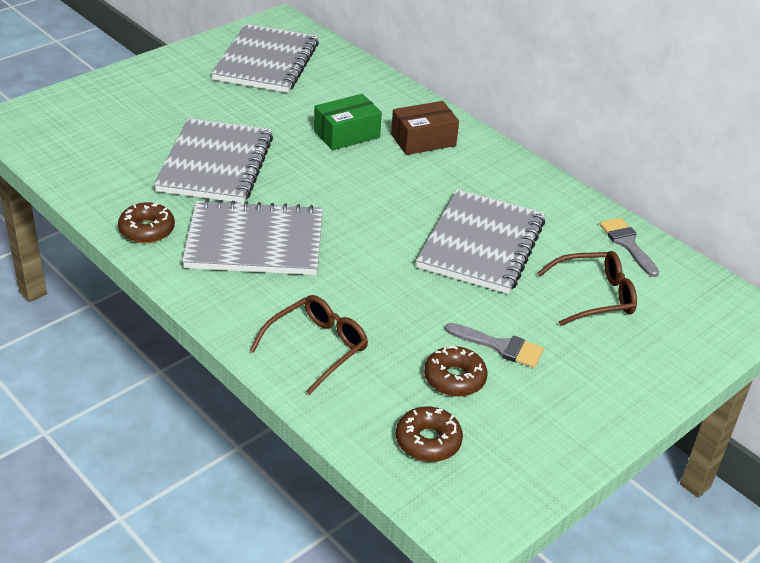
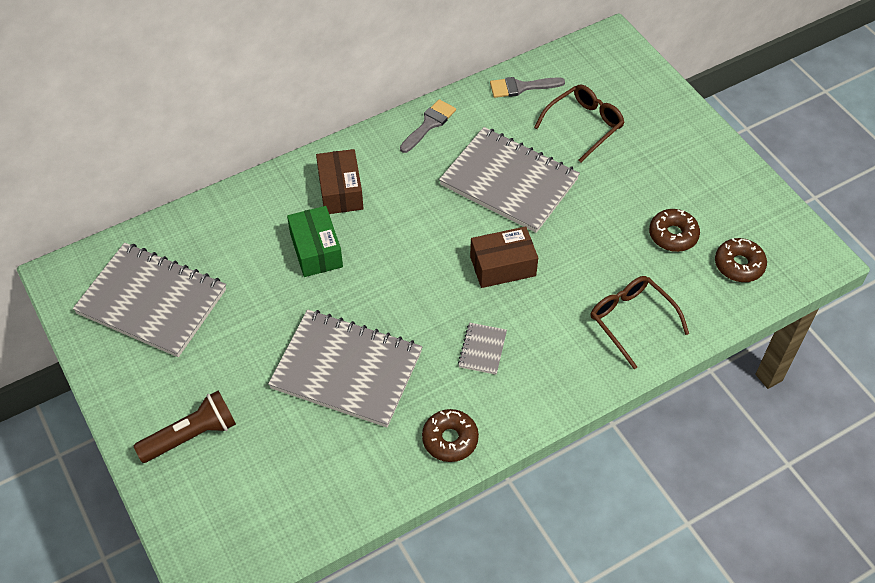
camera: 75 degrees left, 15 degrees up
(138, 96) = (191, 435): none -> brown flashlight
(255, 242) = (482, 349): grey notebook -> grey notebook, size x0.42
(364, 248) = (502, 266): none -> brown box
(500, 346) = (638, 198): grey brush -> grey brush (429, 124)
(595, 296) = (584, 125): brown glasses -> brown glasses turned 45 degrees clockwise

